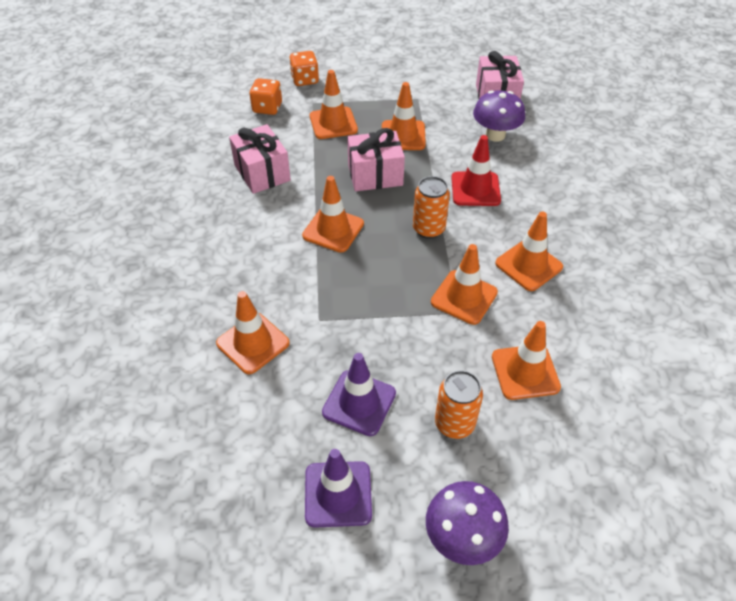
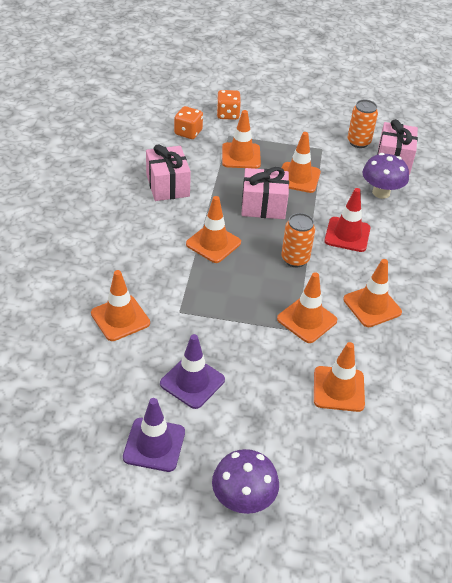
camera: 10 degrees right, 5 degrees down
(454, 424) = (265, 415): orange can -> orange can (358, 142)

